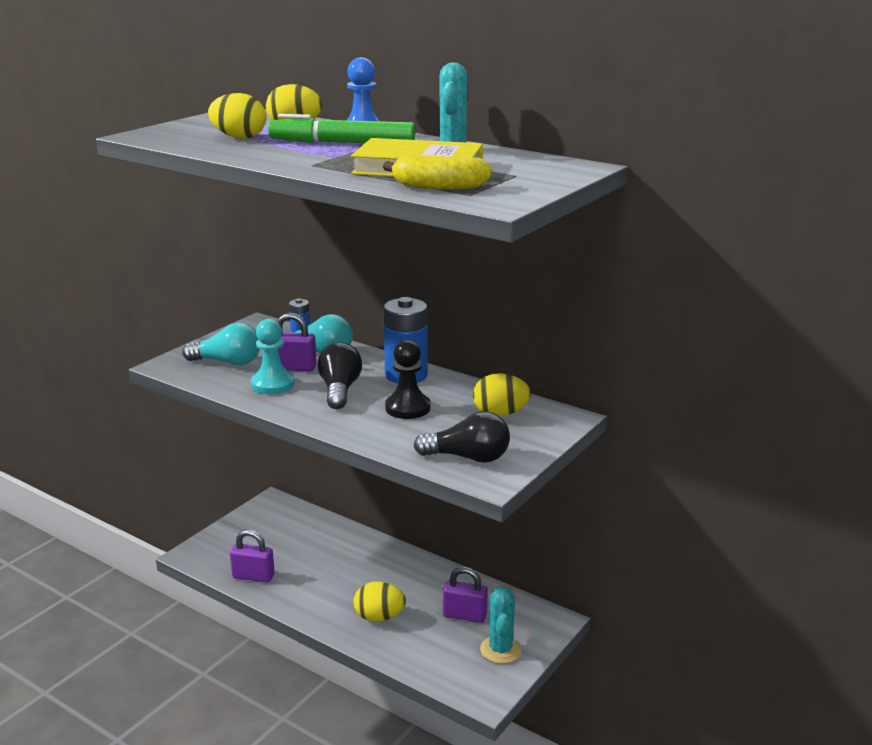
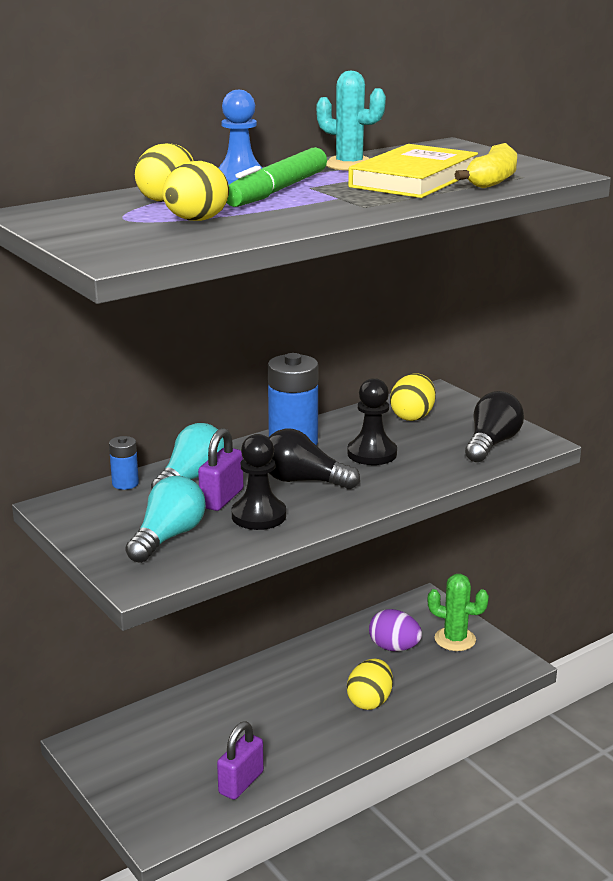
camera: 70 degrees left, 0 degrees up
(273, 384) = (259, 516): turquoise pawn -> black pawn
(464, 615) = (394, 648): purple padlock -> purple egg
(500, 650) = (455, 639): turquoise cactus -> green cactus

